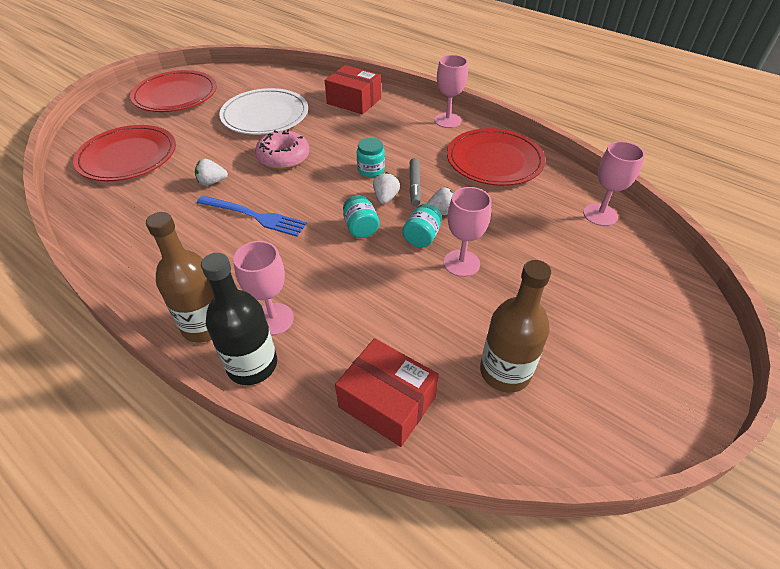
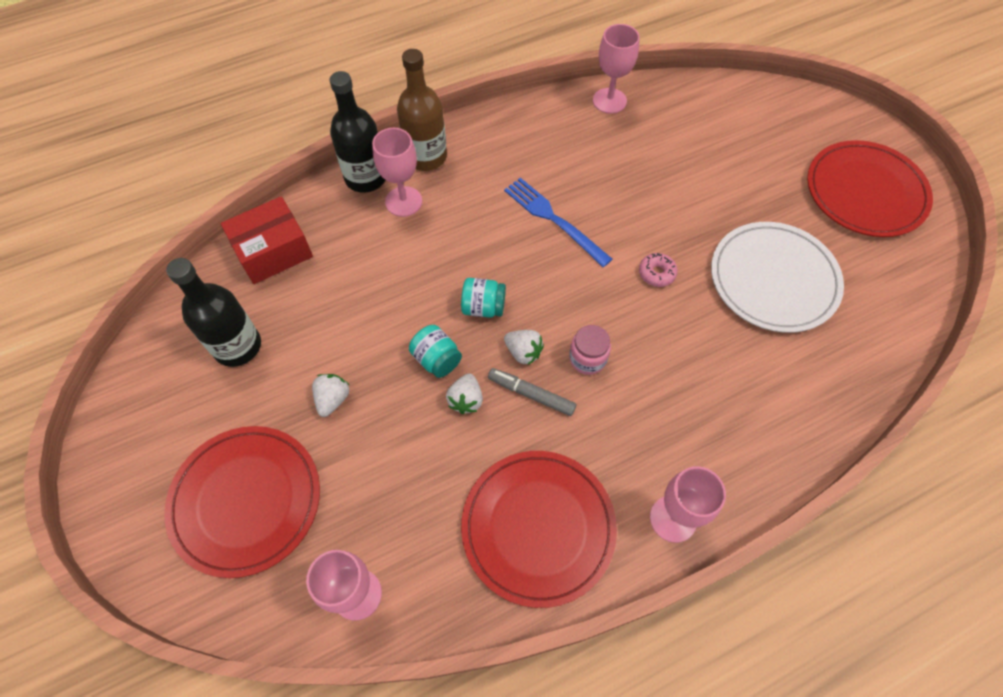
camera: 115 degrees right, 15 degrees up
(128, 156) = (720, 131): red plate -> red plate (246, 501)
(212, 182) = (635, 196): white strawberry -> white strawberry (333, 399)
(254, 216) = (554, 219): blue fork -> blue fork turned 90 degrees clockwise
(283, 158) = (656, 273): pink donut -> pink donut, size x0.53
(354, 101) = (782, 405): red box -> none
(371, 170) = (587, 358): turquoise jar -> pink jar
(461, 263) = (377, 379): pink goblet -> pink goblet (609, 101)
(505, 372) = (237, 346): brown bottle -> black bottle

